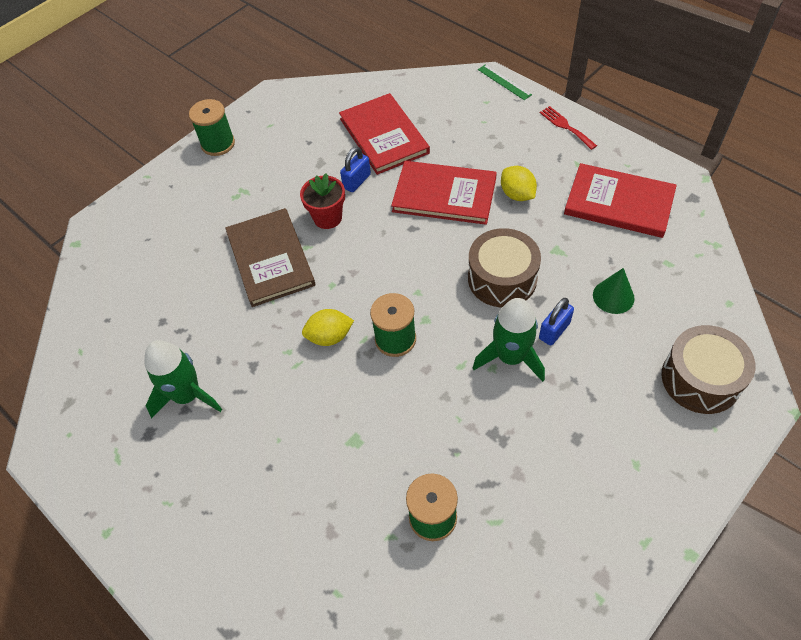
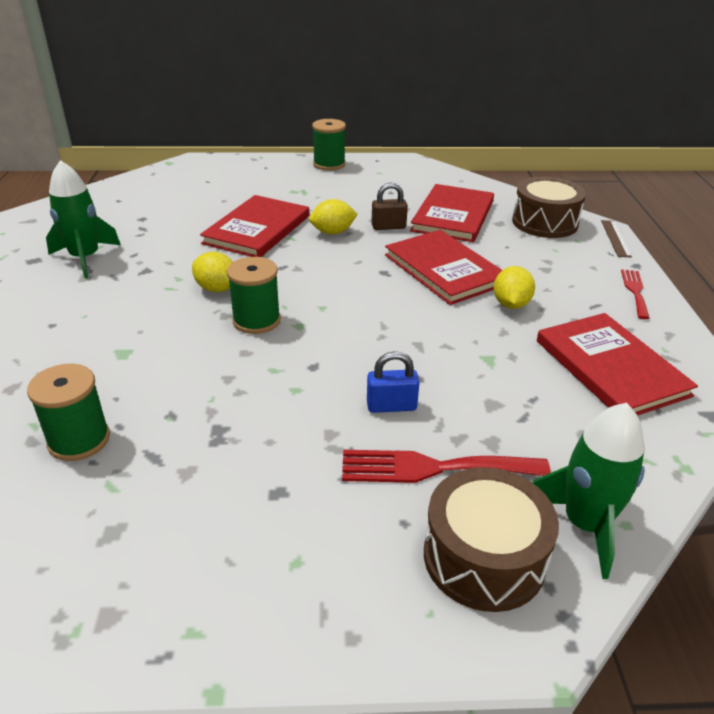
camera: 40 degrees right, 20 degrees down
(270, 259) = (257, 229): brown book -> red book
(327, 217) = (333, 232): red flower pot -> yellow lemon
(357, 181) = (388, 227): blue padlock -> brown padlock
(502, 278) = (405, 343): brown drum -> brown drum (545, 222)
(504, 82) = (615, 238): green ruler -> brown ruler
(511, 357) = (322, 394): green rocket -> green rocket (585, 524)
(613, 296) = (492, 424): green cone -> none
(622, 351) = (433, 468): none -> red fork

